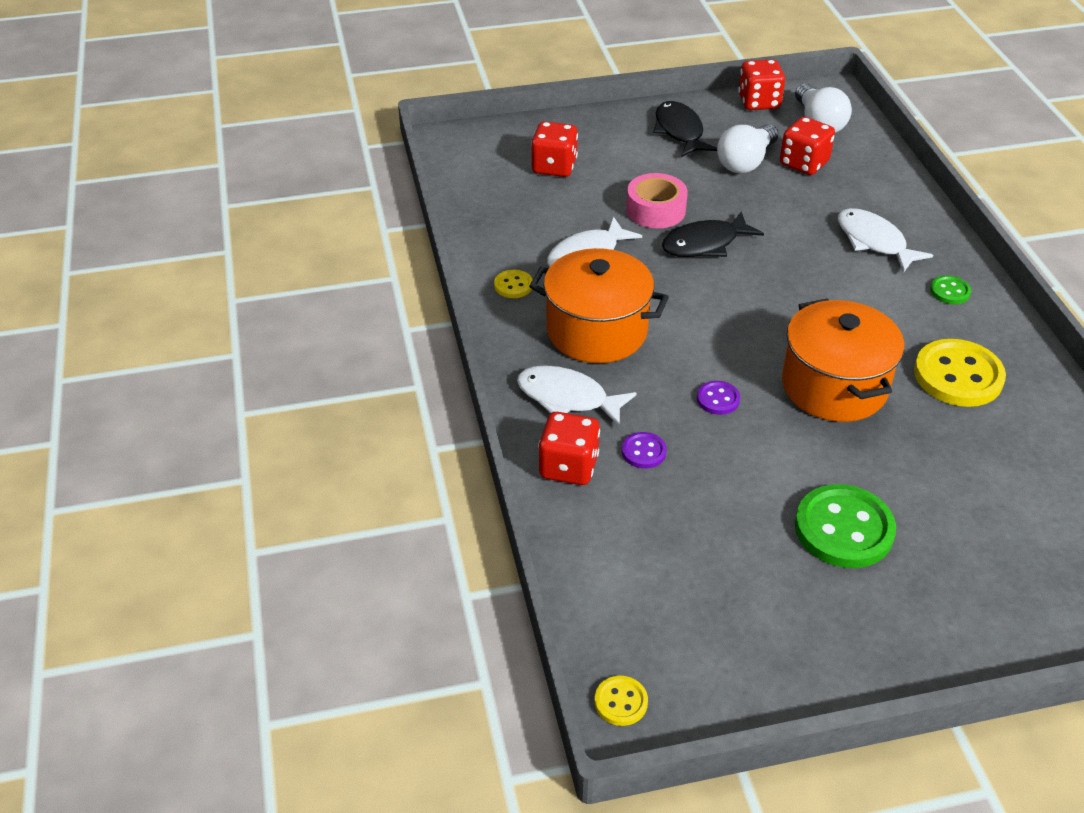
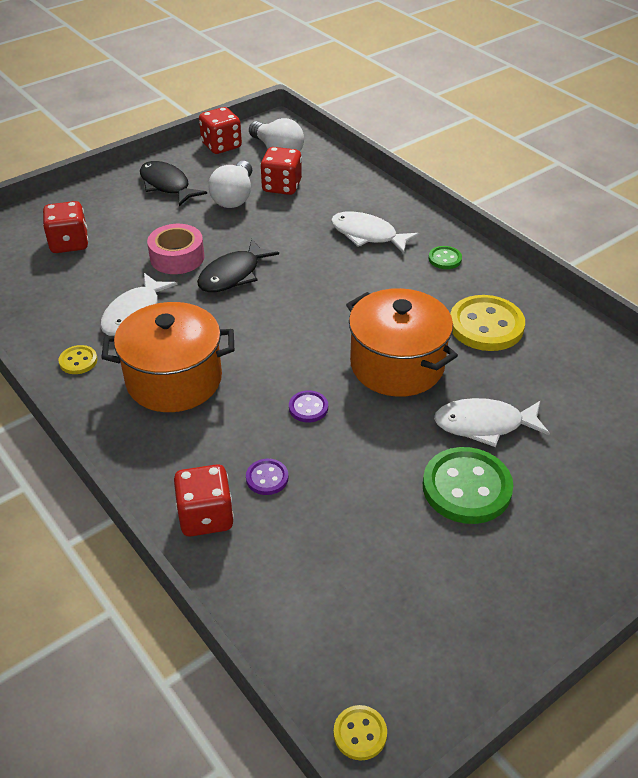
camera: 25 degrees left, 0 degrees up
(568, 398) = (175, 451): white fish -> white fish (484, 425)

